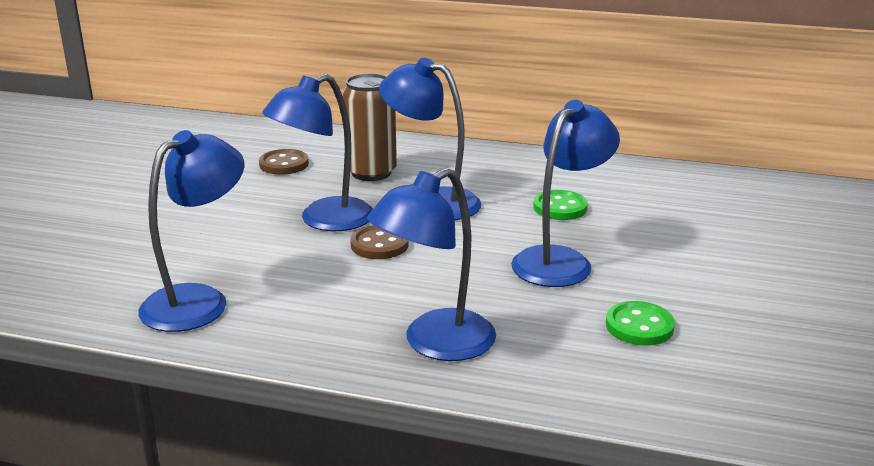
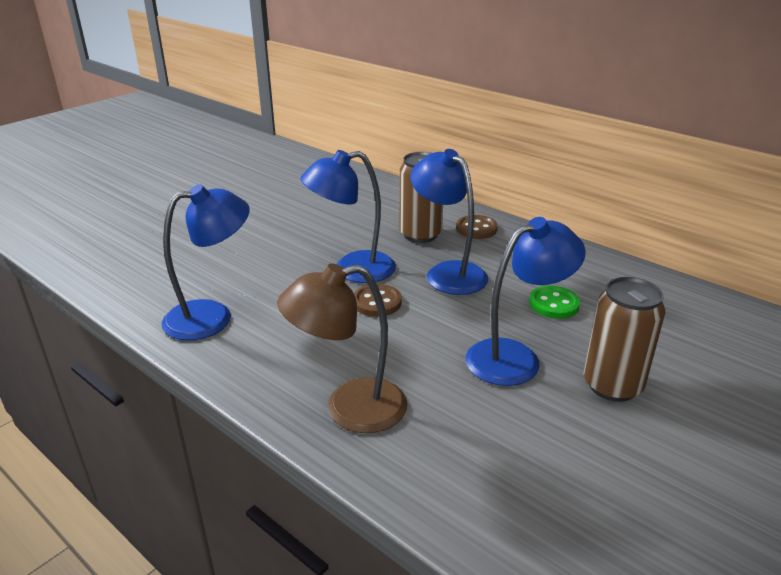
camera: 25 degrees right, 5 degrees up
(284, 164) = (361, 213): brown button -> brown button (476, 229)
(435, 344) = (349, 409): blue lamp -> brown lamp
(639, 326) = (539, 448): green button -> none
(663, 261) = (612, 385): none -> brown can

